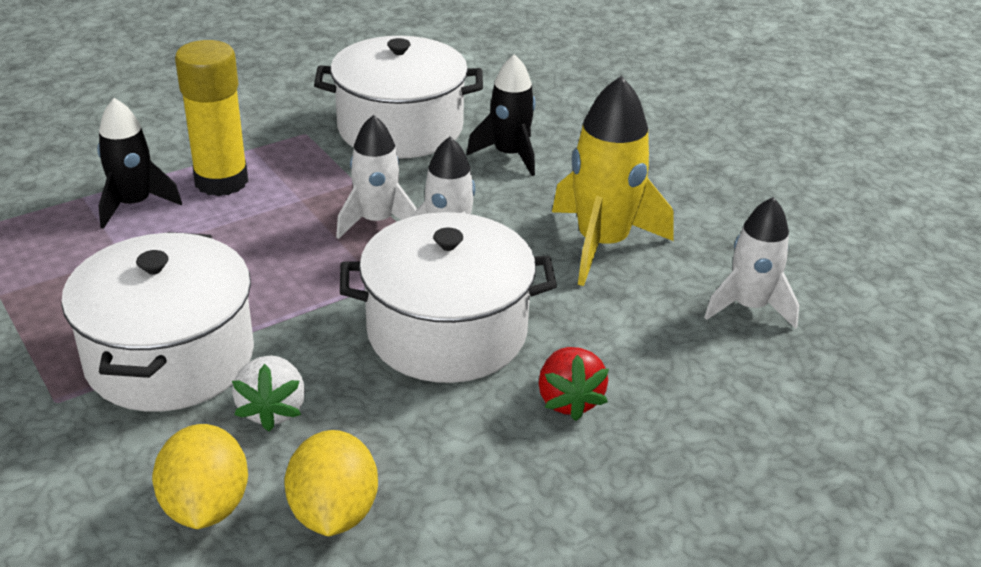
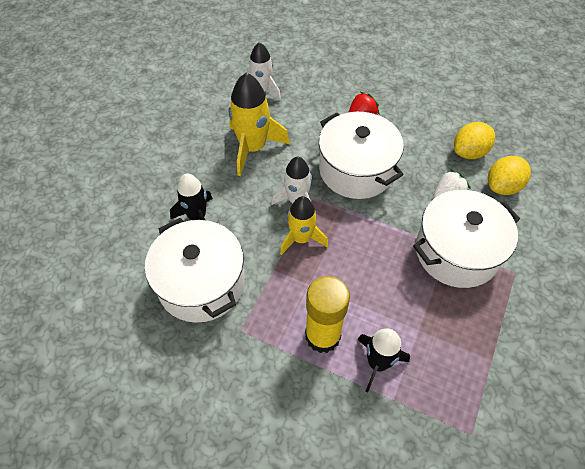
camera: 120 degrees left, 20 degrees up
(377, 221) = (301, 238): white rocket -> yellow rocket

